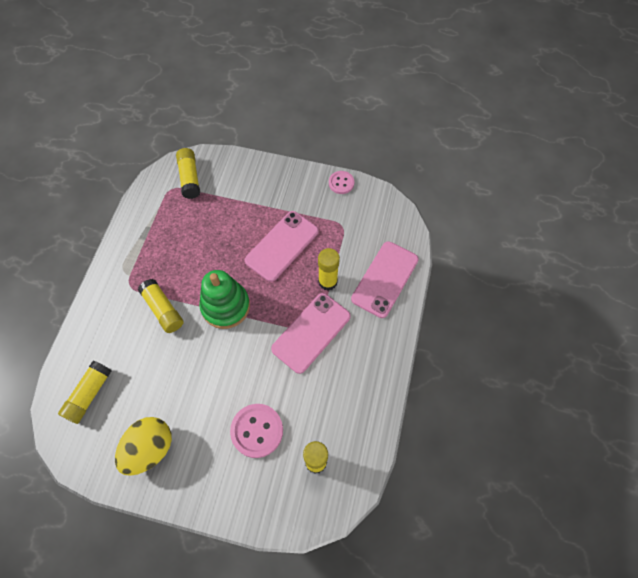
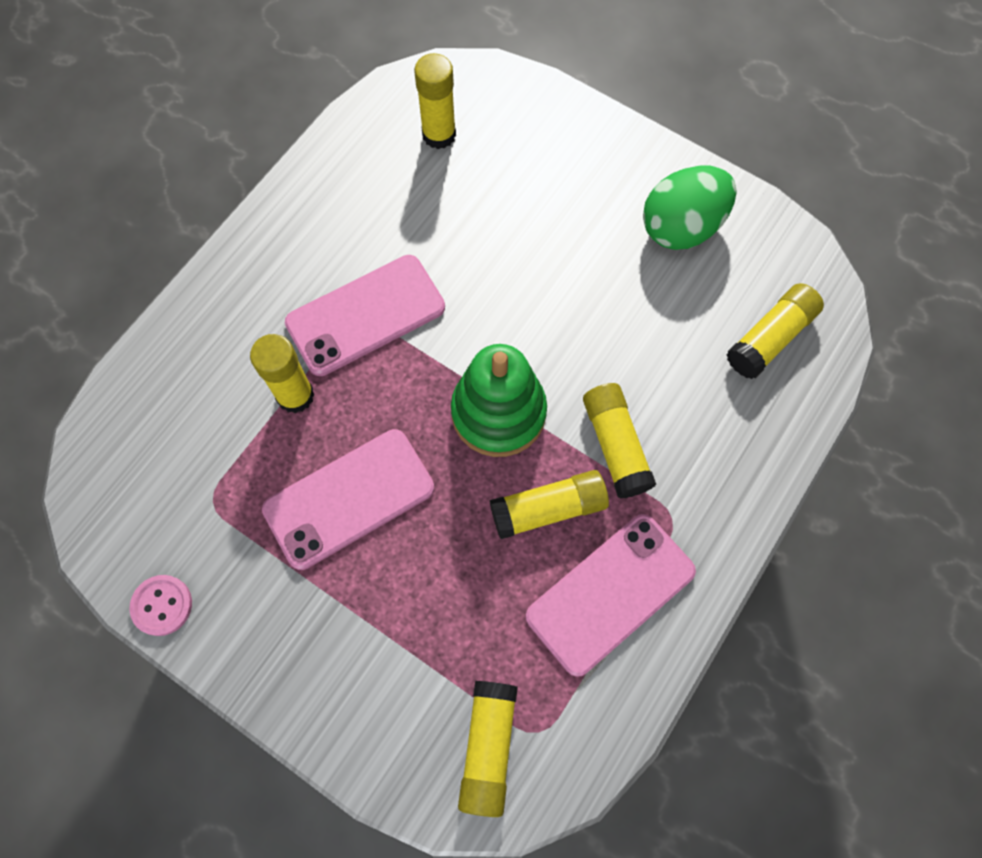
camera: 160 degrees left, 5 degrees up
(150, 449) = (681, 227): yellow egg -> green egg
(189, 271) = (548, 509): none -> yellow glue stick
(257, 431) = (510, 200): pink button -> none
(385, 279) = (191, 364): pink phone -> pink phone (610, 593)

